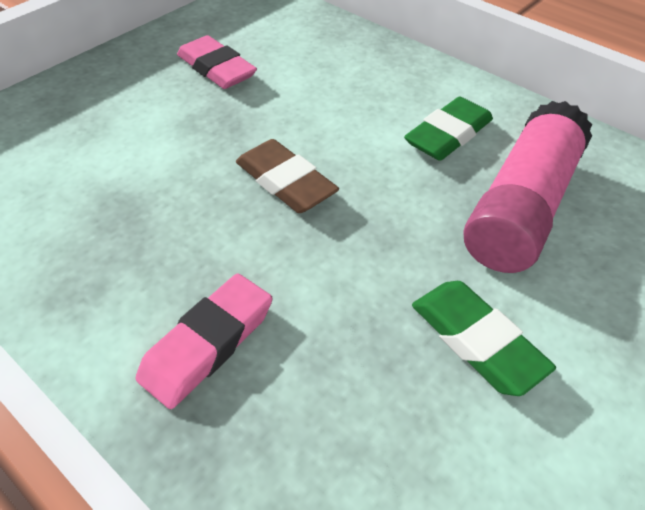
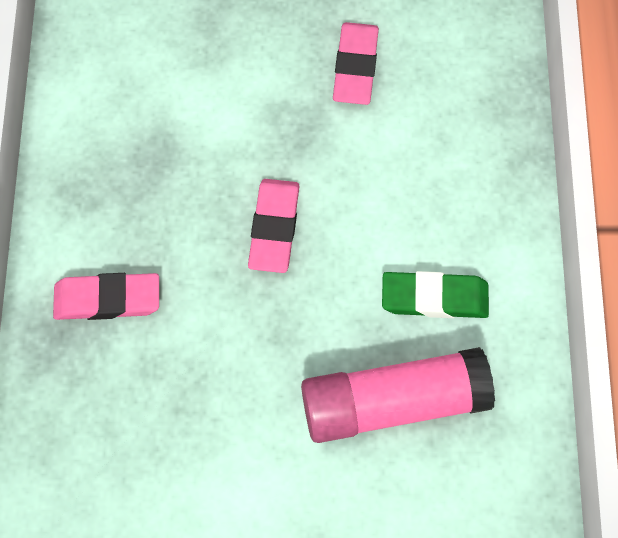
camera: 50 degrees right, 20 degrees up
(285, 182) = (274, 228): brown eraser -> pink eraser
(477, 340) = (238, 447): green eraser -> none

